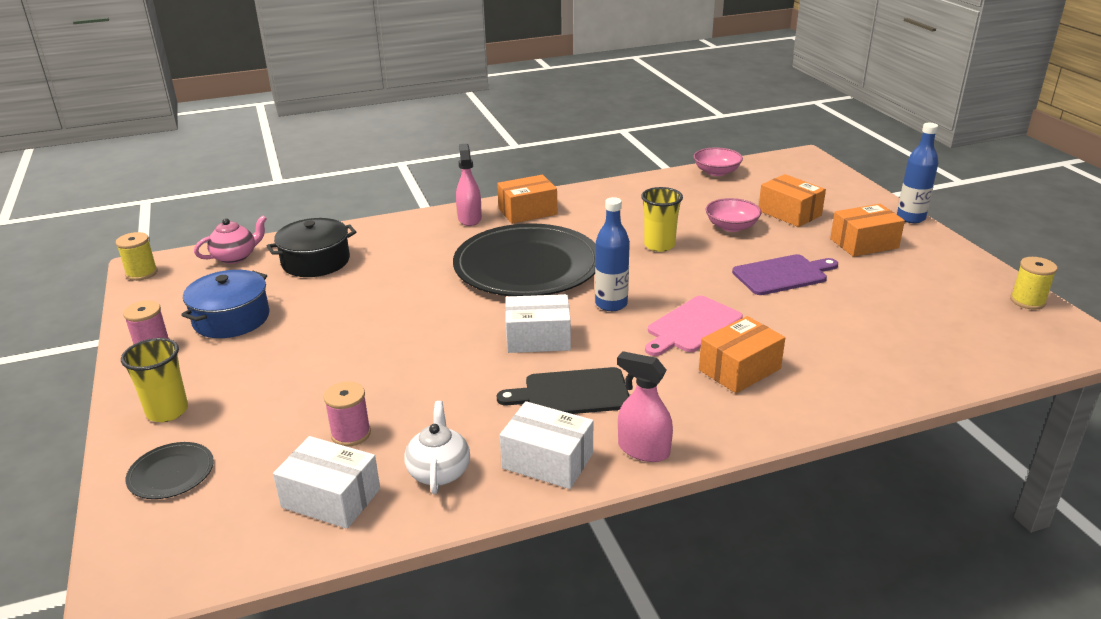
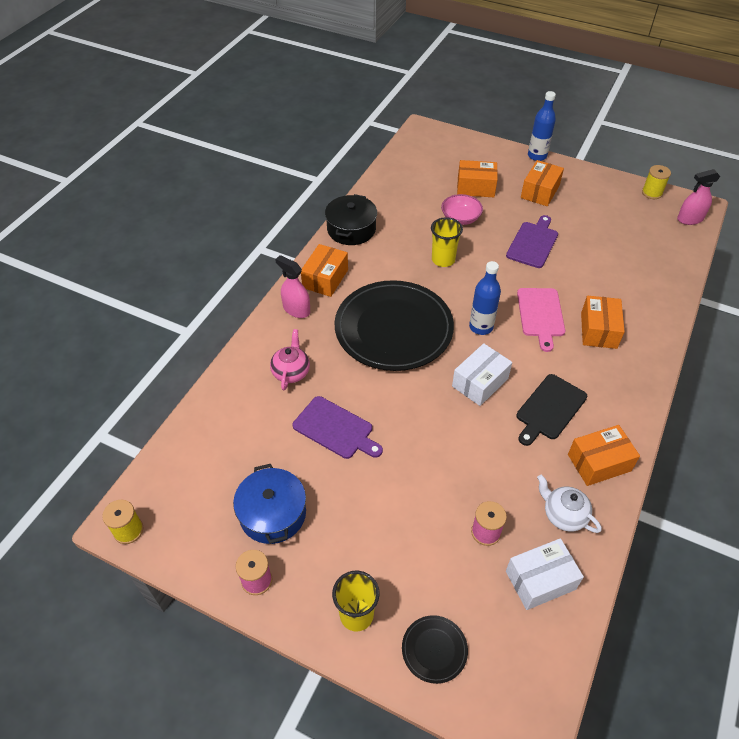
camera: 45 degrees left, 20 degrees up
(235, 257) = (180, 460): pink teapot -> pink teapot (291, 372)
(316, 261) = (249, 421): black pot -> black pot (351, 229)
(364, 299) = (335, 429): none -> purple cutting board
(547, 461) = (599, 462): white box -> orange box
(643, 450) = (627, 419): pink spray bottle -> pink spray bottle (690, 219)
(716, 172) = (391, 171): pink bowl -> none

